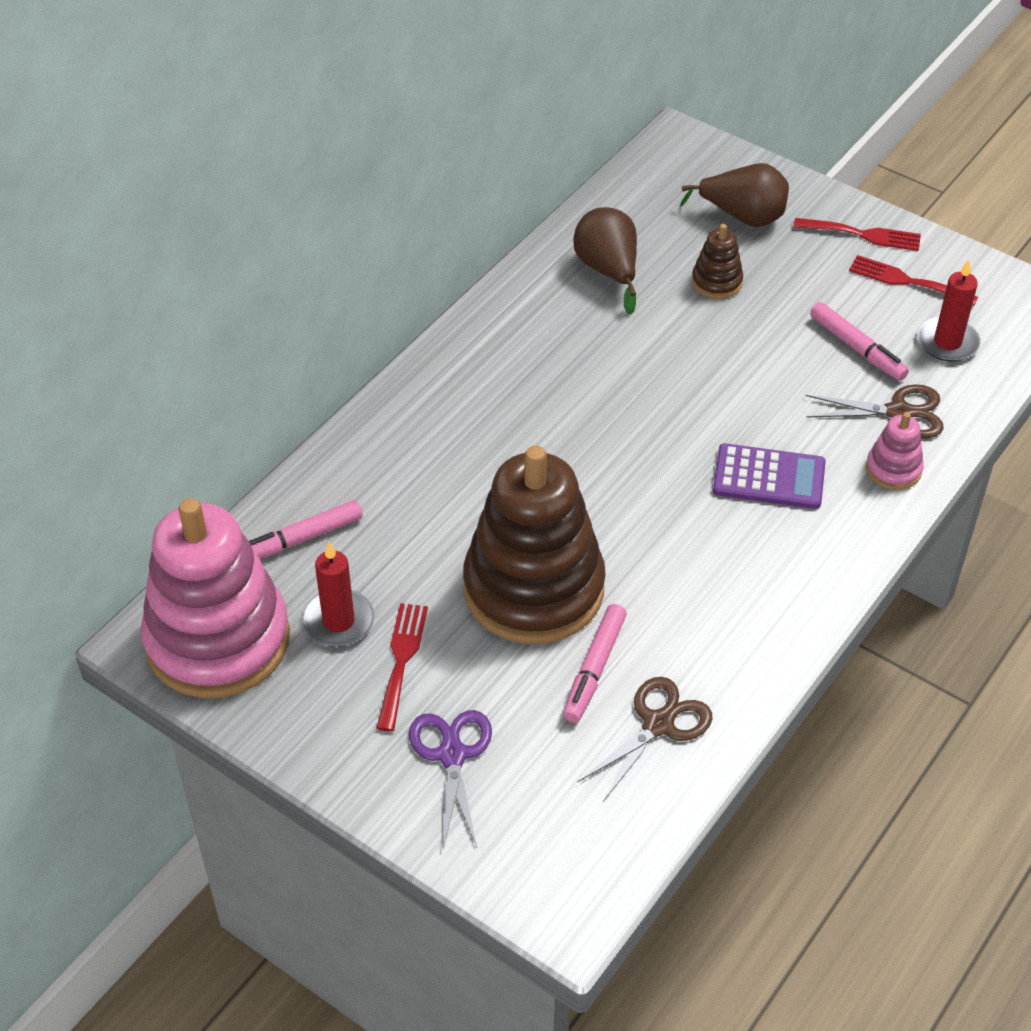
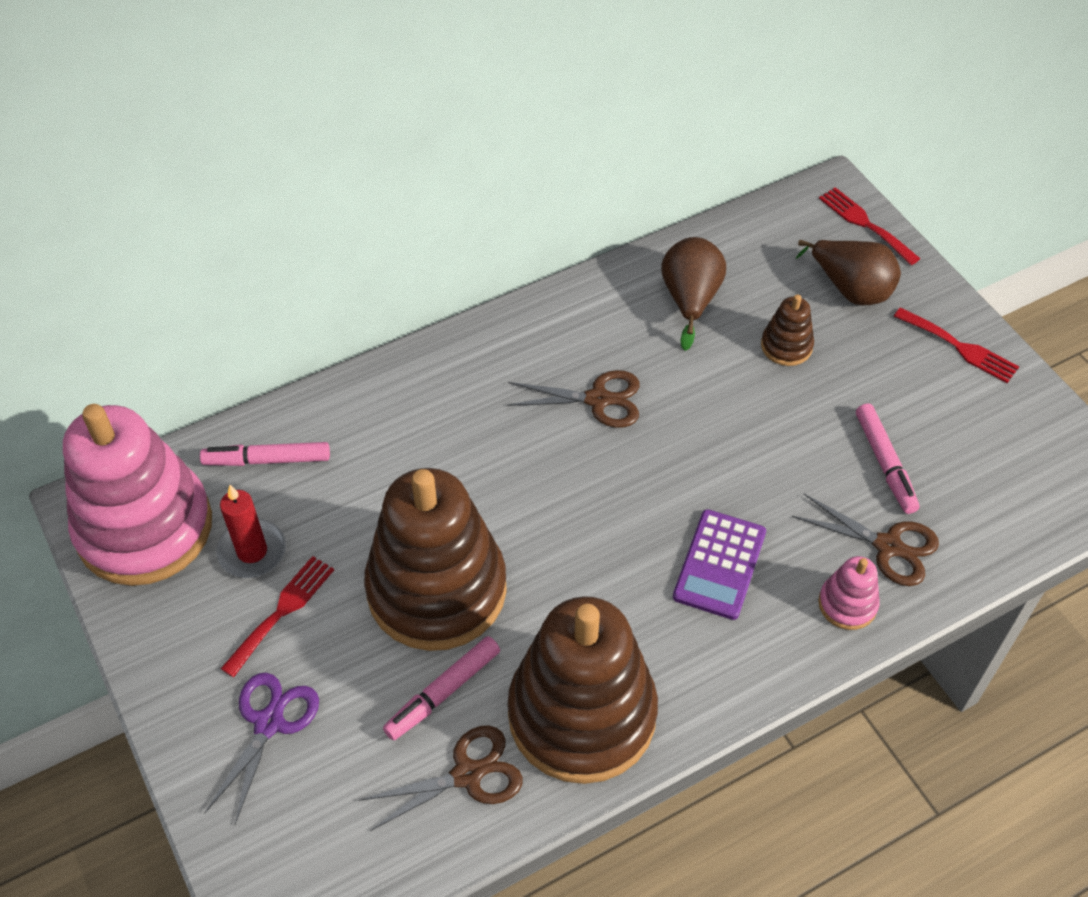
camera: 25 degrees right, 5 degrees up
(578, 381) = (598, 399): none -> brown scissors
(726, 639) = (582, 714): none -> brown stacking toy
(769, 477) = (719, 564): purple calculator -> purple calculator turned 75 degrees clockwise
(906, 281) = (976, 410): red fork -> red fork (865, 223)
(947, 342) = (981, 490): red candle -> none

